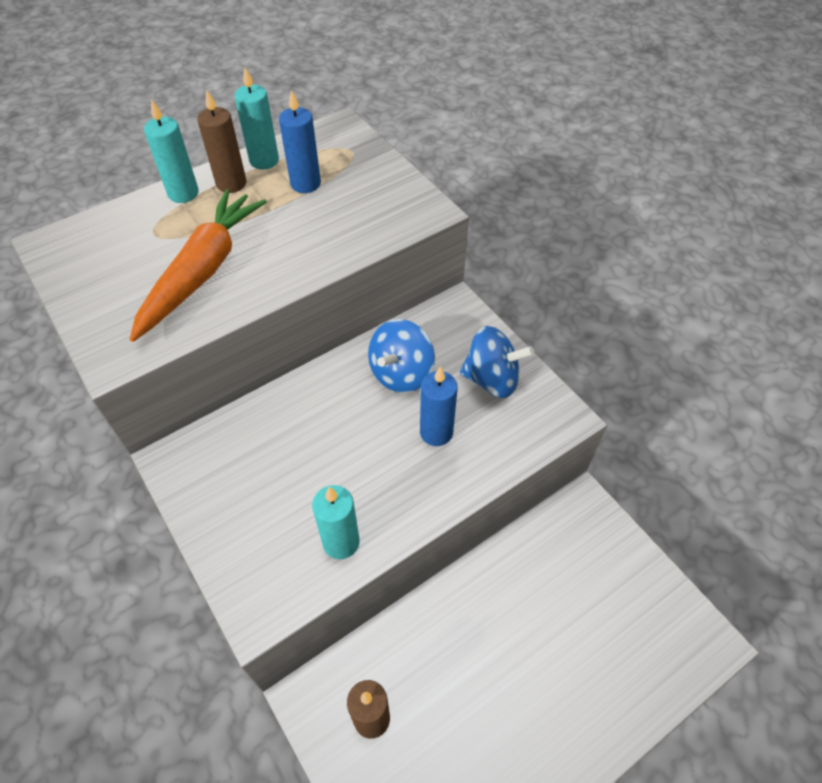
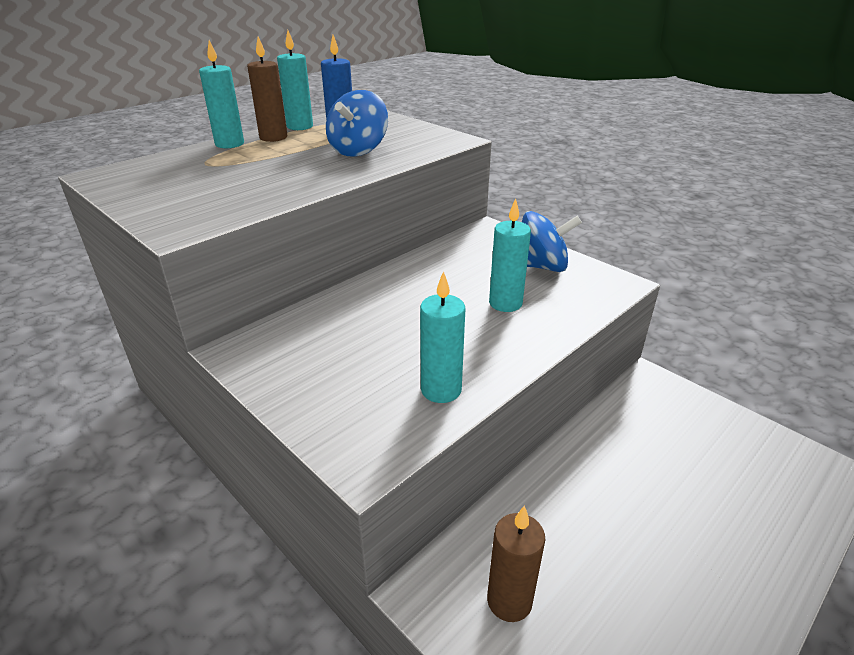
camera: 10 degrees left, 20 degrees down
(202, 271) = (259, 178): orange carrot -> none
(401, 373) = (455, 270): blue spinning top -> blue spinning top (358, 150)
(436, 432) = (505, 303): blue candle -> turquoise candle

